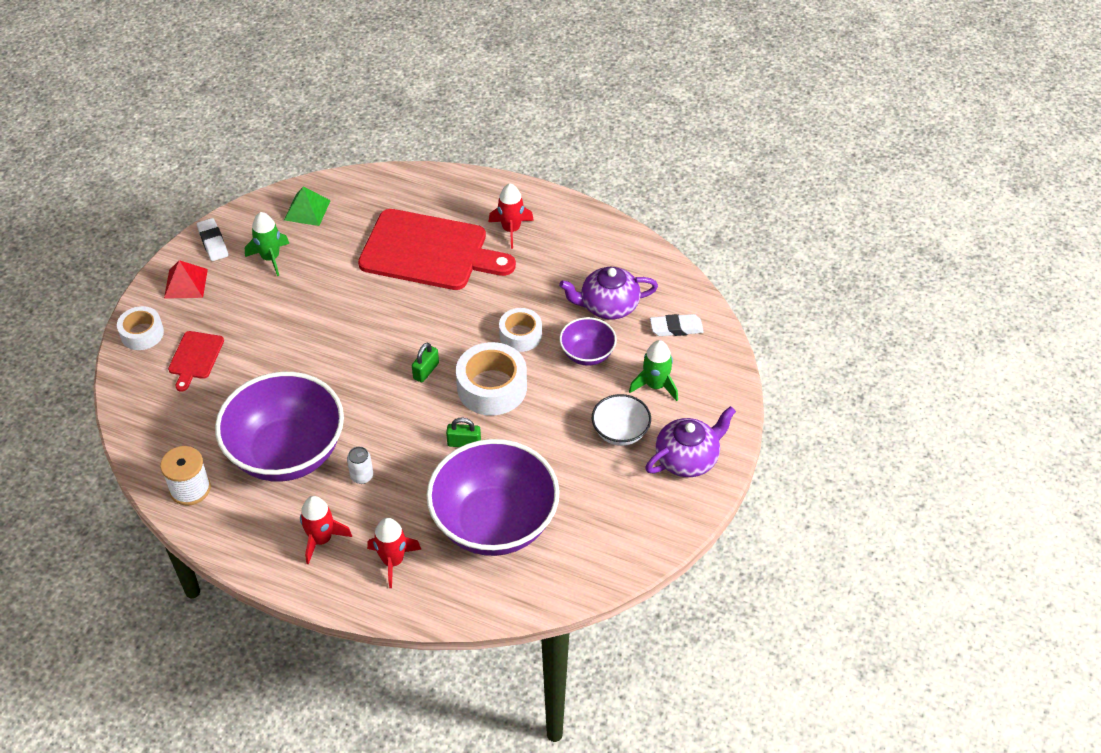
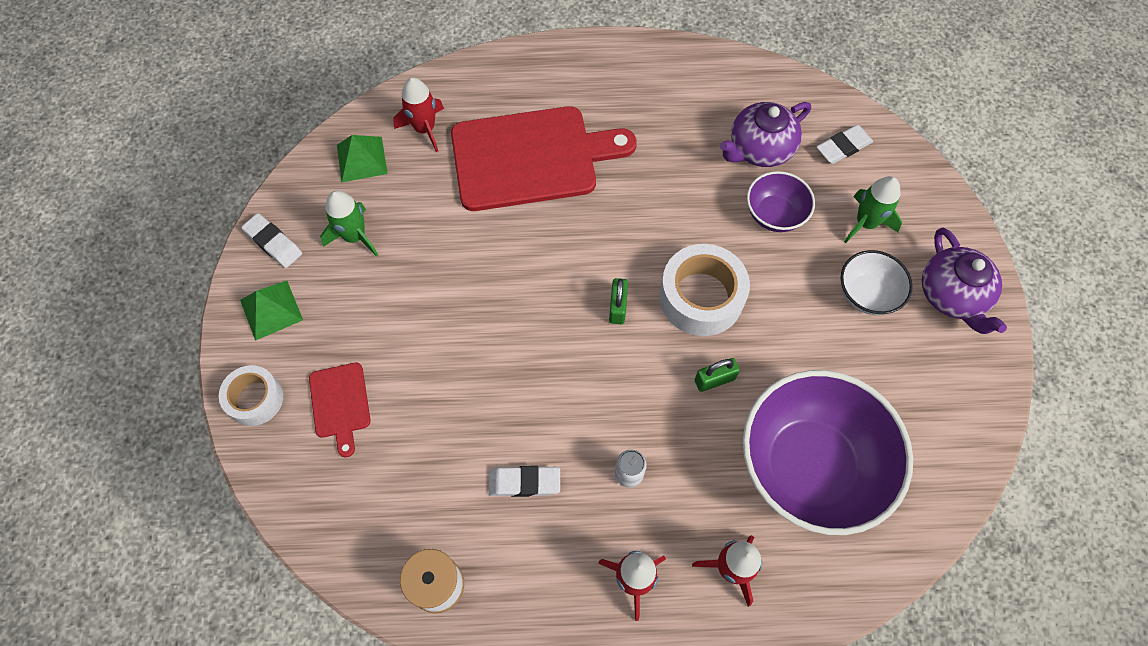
camera: 25 degrees left, 15 degrees up
(185, 283) = (271, 310): red pyramid -> green pyramid
(287, 453) = (524, 482): purple bowl -> white eraser
(511, 230) = (603, 98): red rocket -> red rocket (425, 129)
(520, 335) = (691, 220): white tape -> none
(687, 458) = (952, 295): purple teapot -> purple teapot turned 135 degrees clockwise

